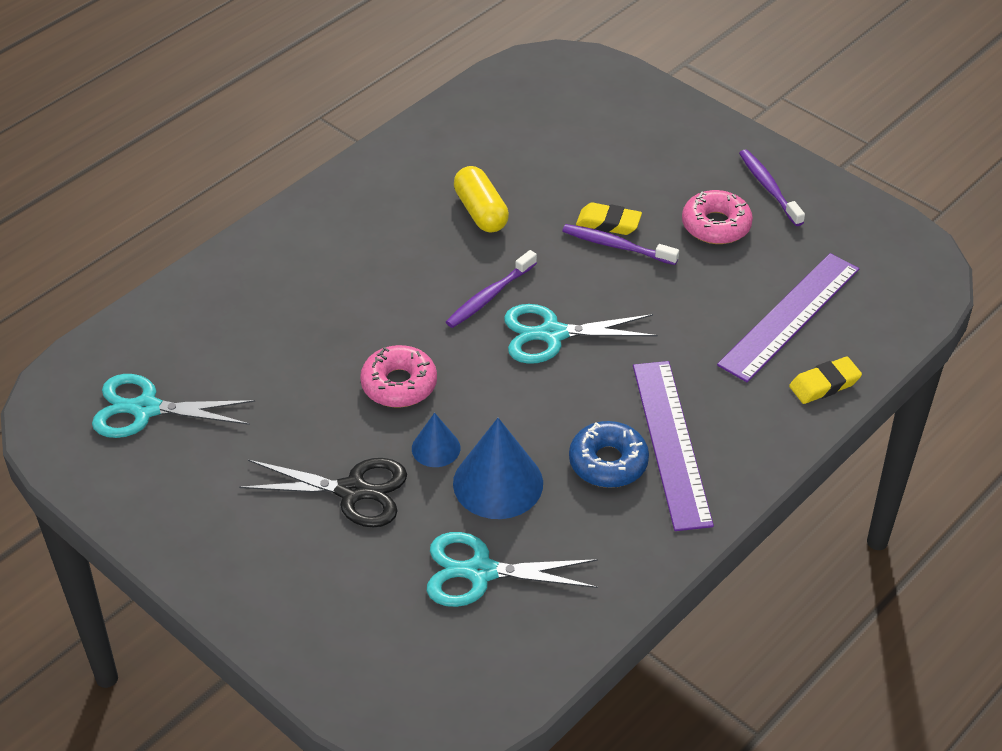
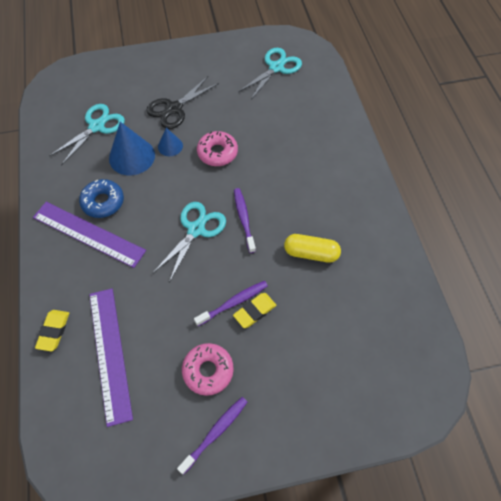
camera: 125 degrees right, 15 degrees up
(769, 188) = (215, 432): purple toothbrush -> purple toothbrush turned 60 degrees counterclockwise

